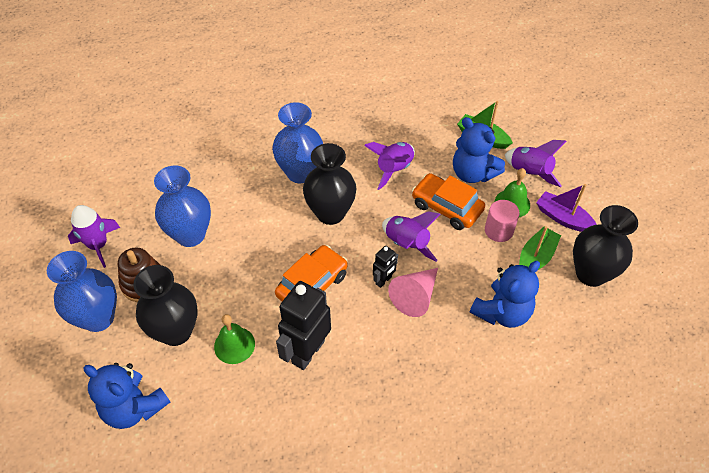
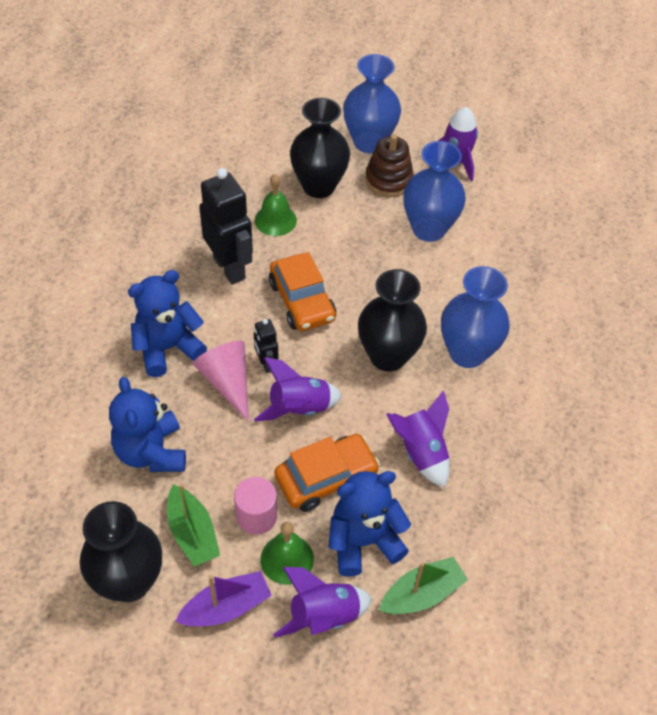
camera: 115 degrees right, 0 degrees up
(134, 407) = (262, 142): blue teddy bear -> blue teddy bear (168, 348)

